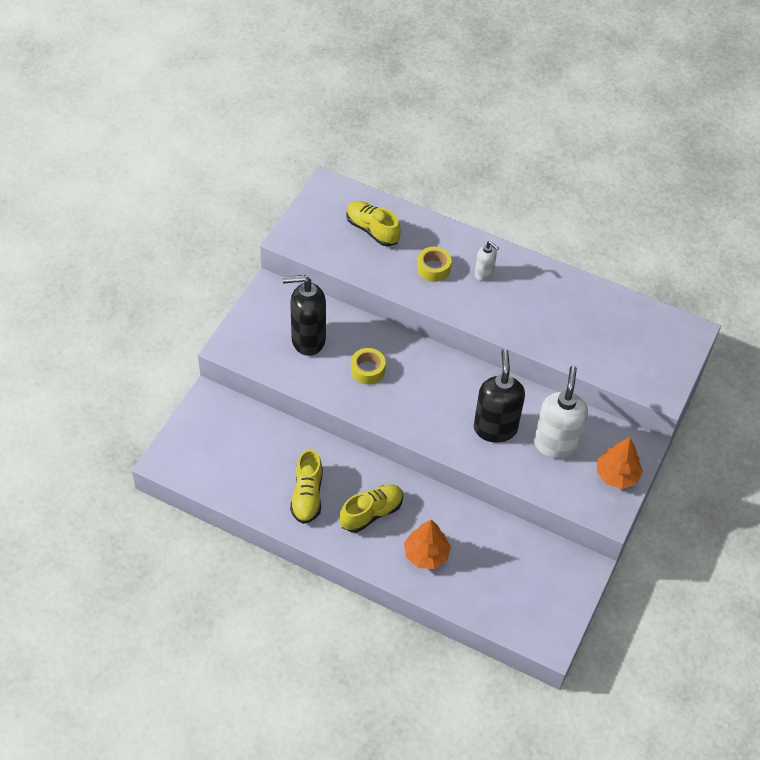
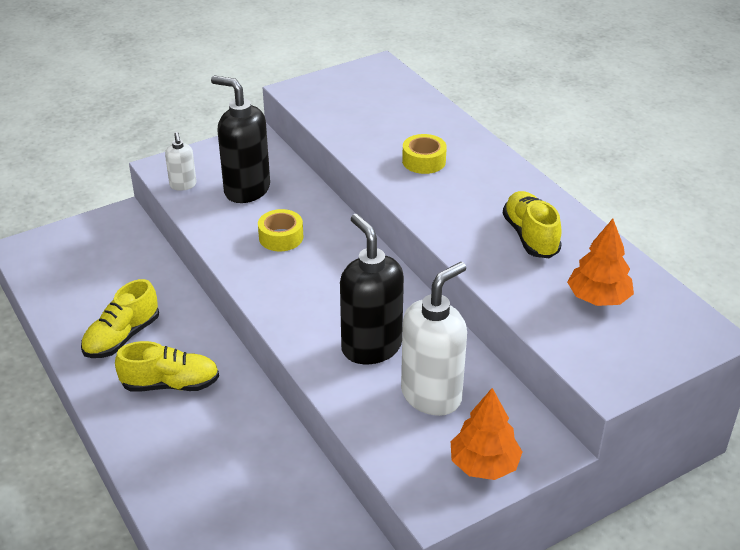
camera: 35 degrees right, 15 degrees down
(372, 230) = (389, 111): yellow shoe -> yellow shoe (530, 236)
(426, 554) = (188, 454): orange tree -> orange tree (598, 298)
(484, 274) = (478, 185): white soap dispenser -> white soap dispenser (183, 185)
(495, 428) = (371, 347): black soap dispenser -> black soap dispenser turned 60 degrees counterclockwise

